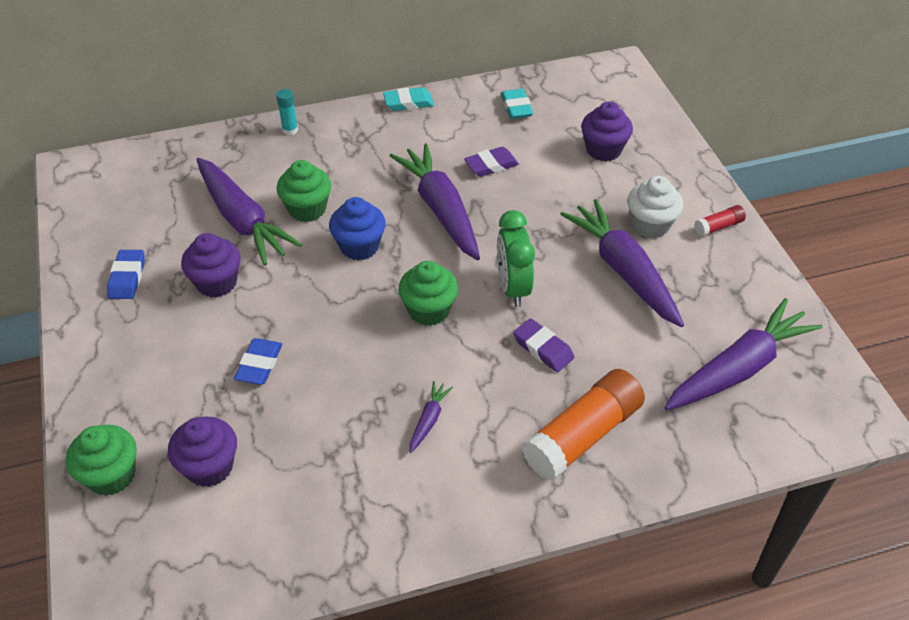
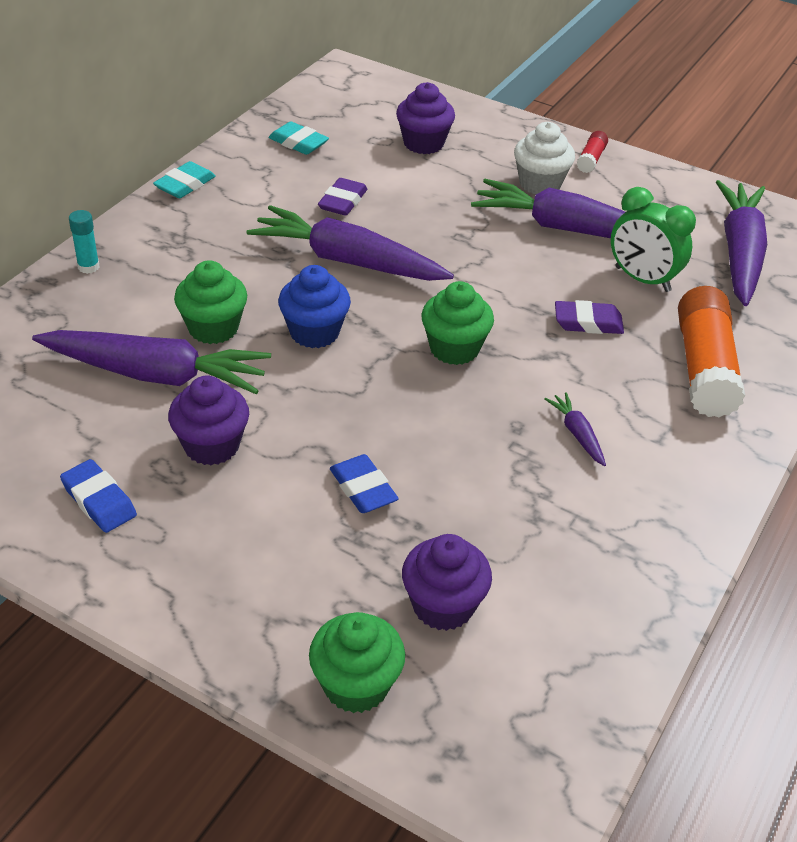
camera: 45 degrees left, 5 degrees down
(513, 288) = (500, 290): green clock -> green clock (642, 279)

